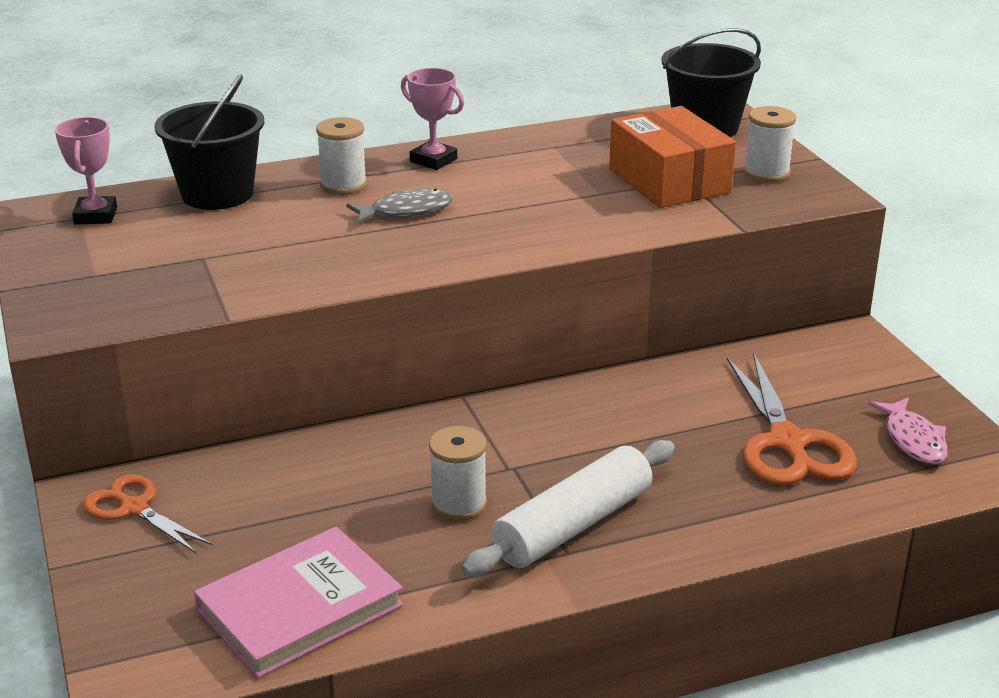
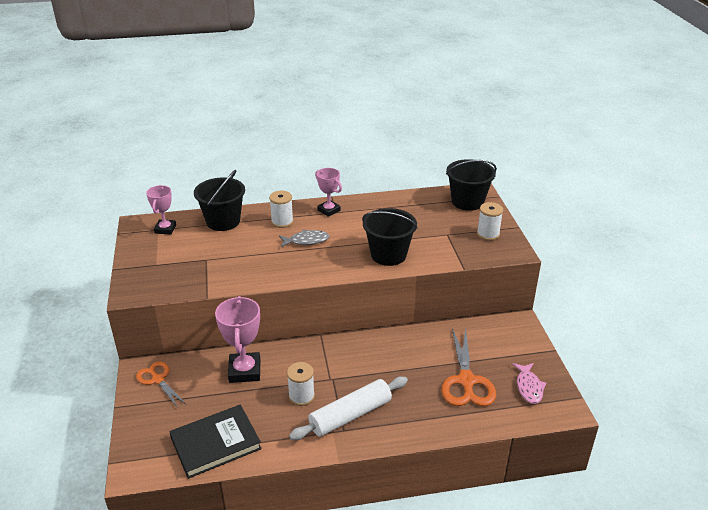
camera: 10 degrees right, 5 degrees up
(299, 607) = (215, 443): pink book -> black book
(321, 473) = (244, 371): none -> pink trophy
(583, 219) = (388, 255): none -> black bucket
(669, 181) = (438, 234): orange box -> none

